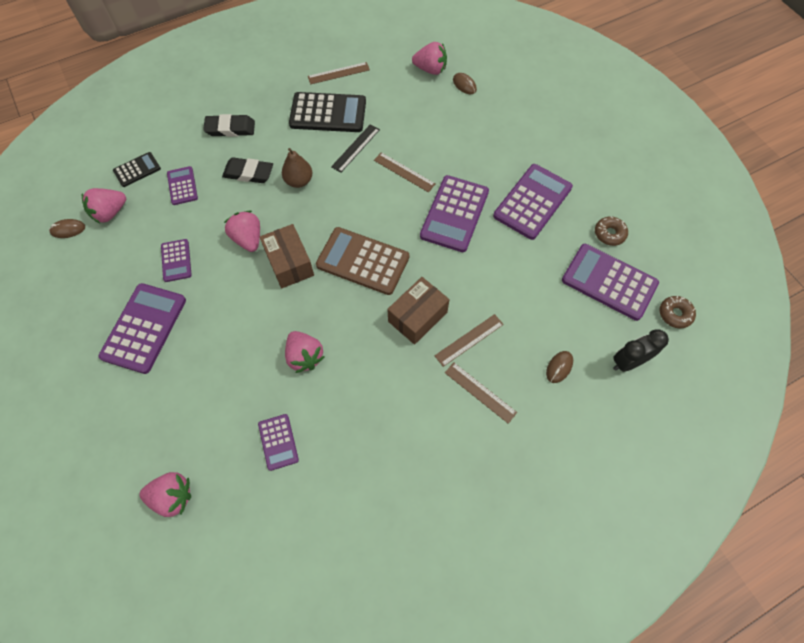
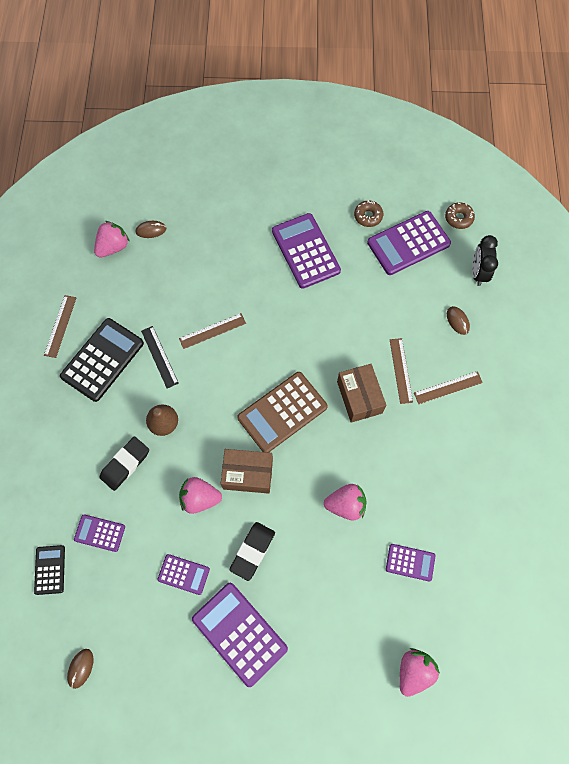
camera: 60 degrees left, 5 degrees up
(110, 213) = (87, 617): pink strawberry -> none
(230, 128) = (59, 457): black eraser -> black eraser (252, 551)
(454, 214) = (280, 315): purple calculator -> none

